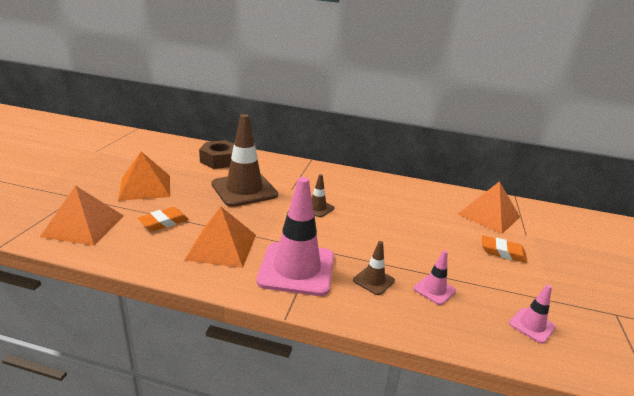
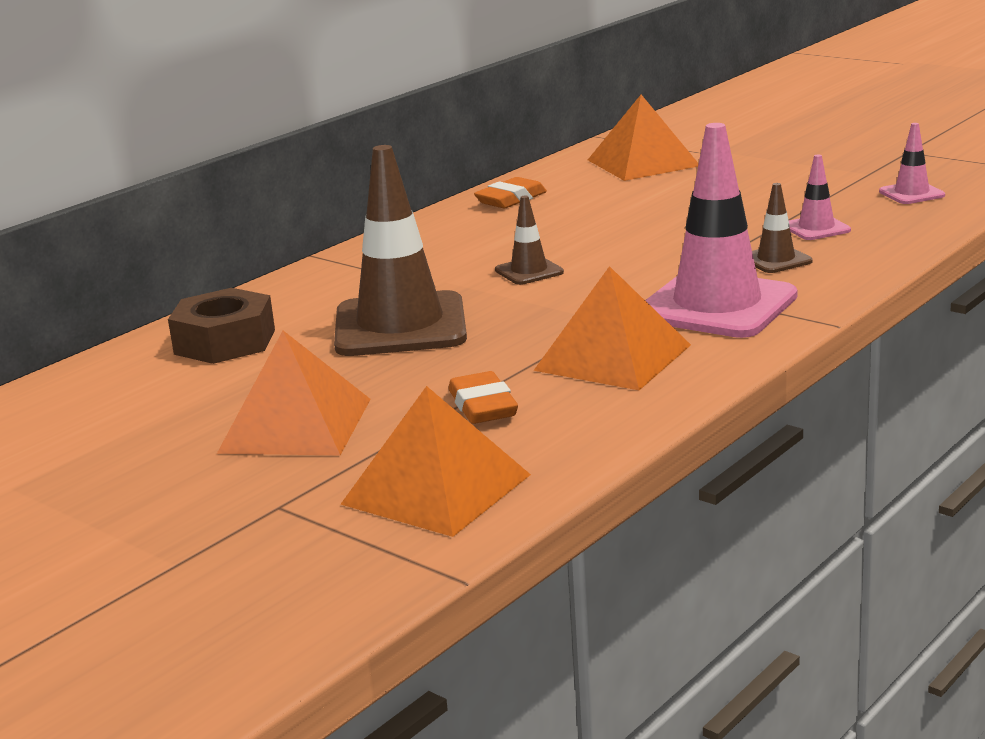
camera: 60 degrees left, 5 degrees down
(502, 252) = (748, 175): orange eraser -> orange eraser (511, 199)

